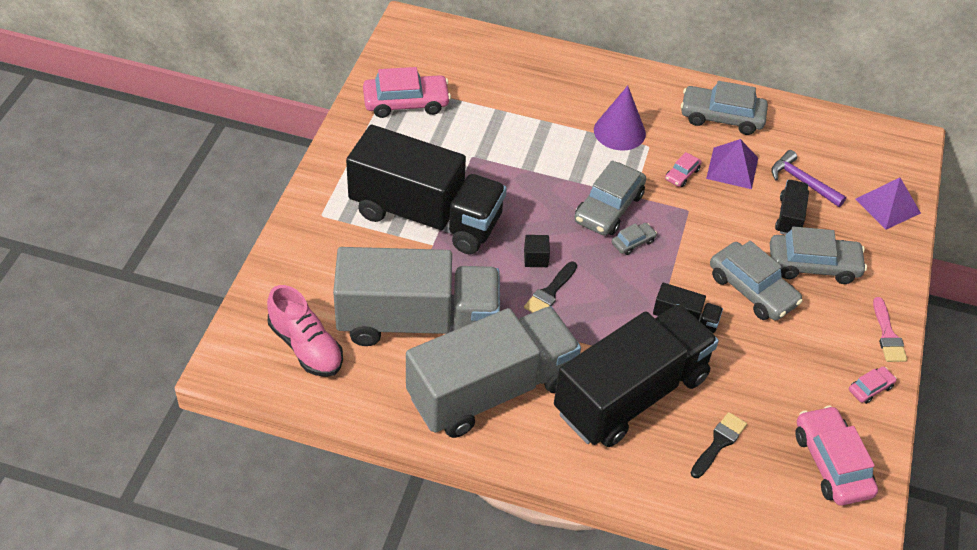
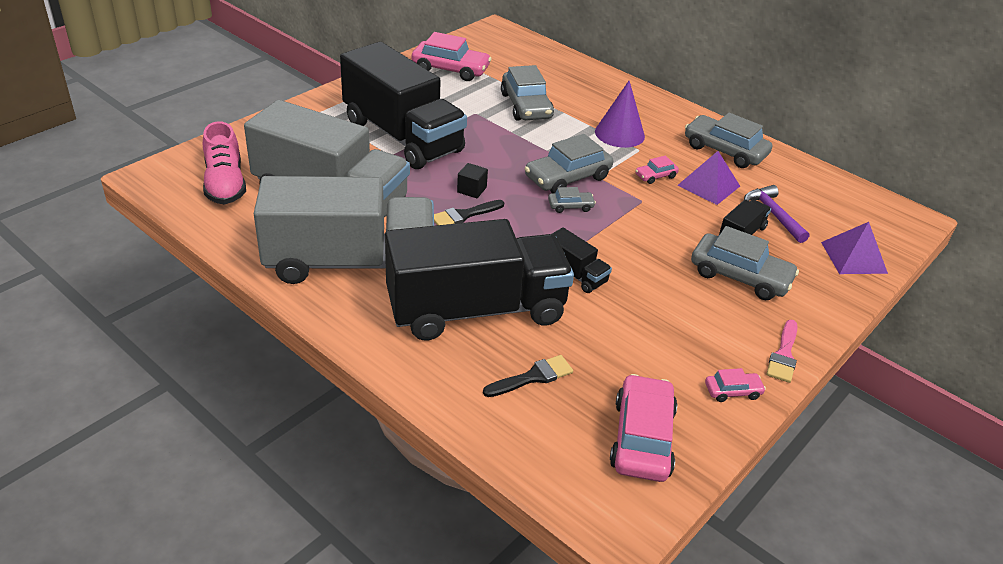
camera: 25 degrees right, 10 degrees down
(752, 290) = (661, 274): grey car -> grey car (526, 106)

